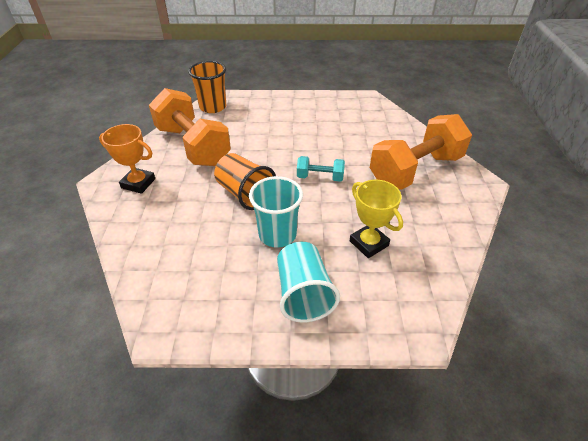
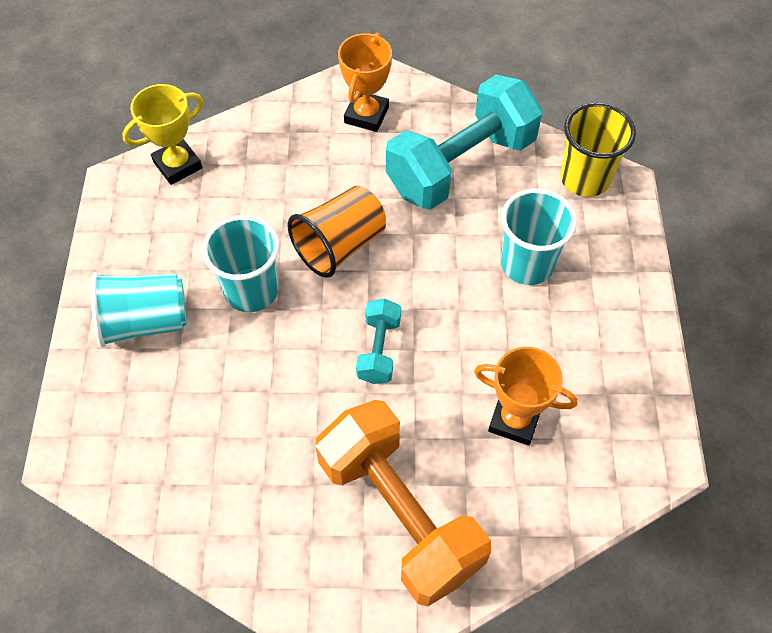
camera: 90 degrees right, 15 degrees up
(193, 146) = (461, 165): orange dumbbell -> turquoise dumbbell
(213, 107) = (584, 178): orange cup -> yellow cup
(265, 126) = (527, 264): none -> turquoise cup
(356, 134) = (514, 420): none -> orange trophy
(369, 243) = (223, 410): yellow trophy -> yellow trophy (177, 165)

